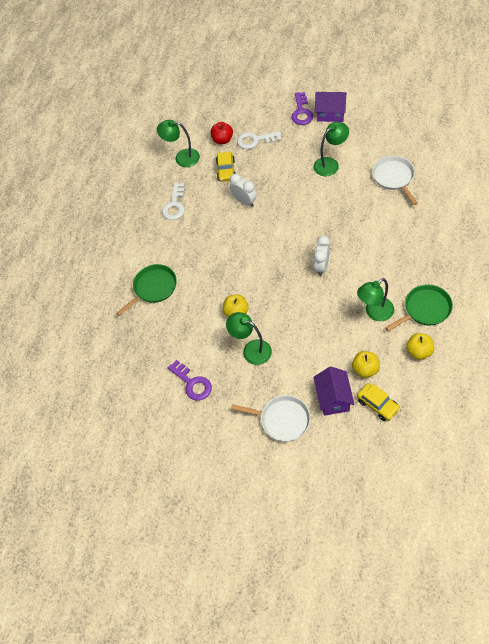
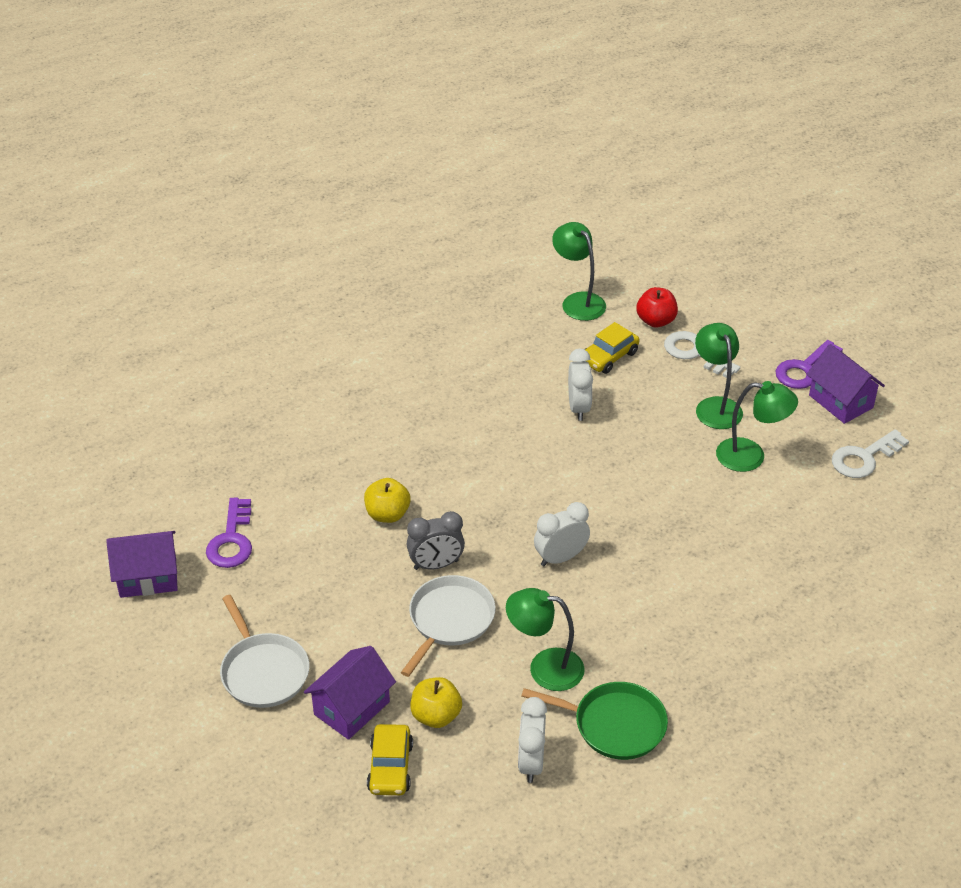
camera: 40 degrees right, 15 degrees down
(153, 288) = (340, 407): green pan -> none
(174, 205) = (493, 344): white key -> white key (864, 458)
(182, 432) = (148, 577): none -> purple house
(251, 350) = (344, 568): green lamp -> green lamp (715, 406)
(283, 314) = (436, 565): none -> grey clock
(394, 177) = (812, 543): white pan -> white pan (449, 620)
(419, 351) = (531, 762): yellow apple -> white clock

